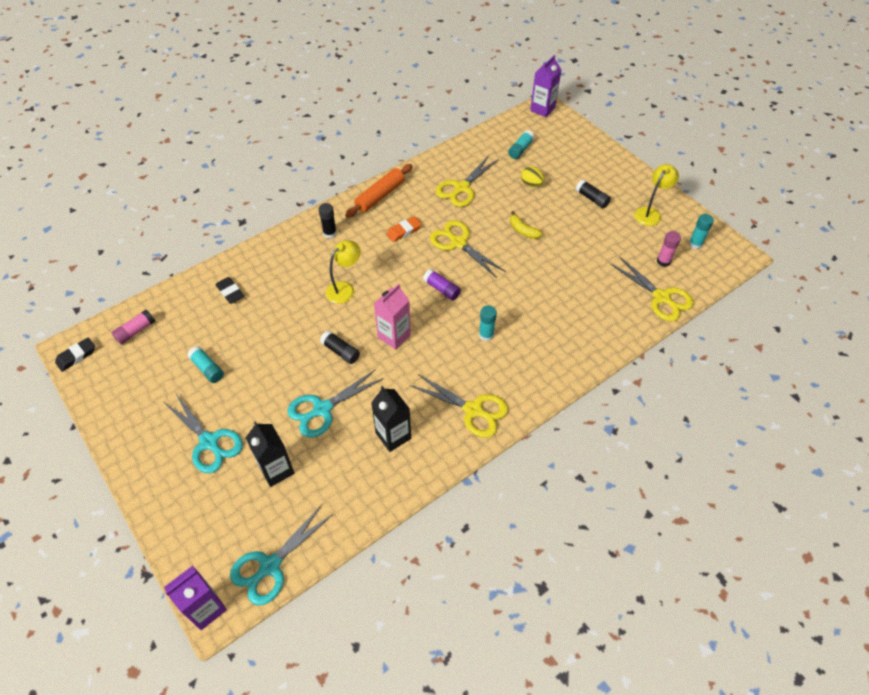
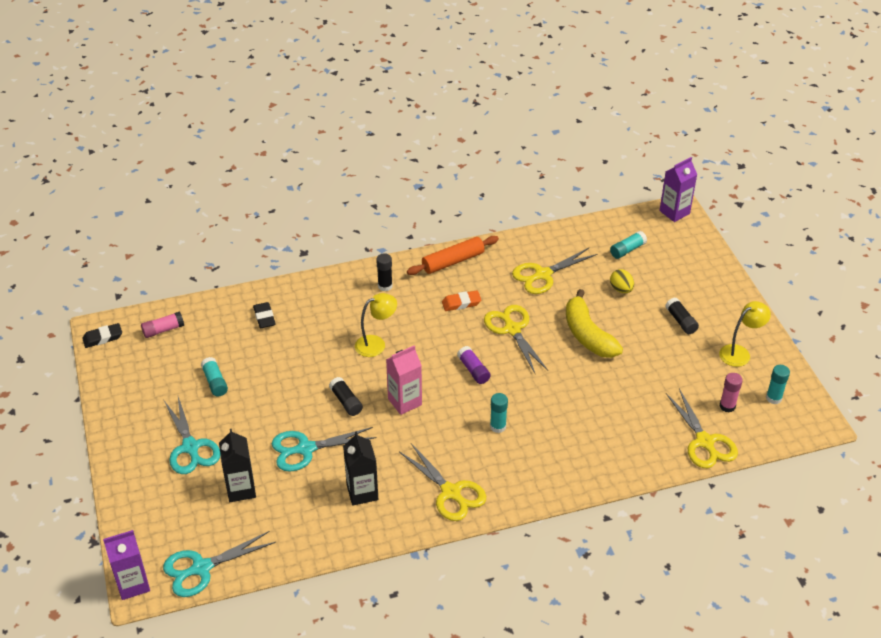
camera: 20 degrees right, 10 degrees down
(523, 230) = (587, 335): yellow banana -> yellow banana, size x1.96

